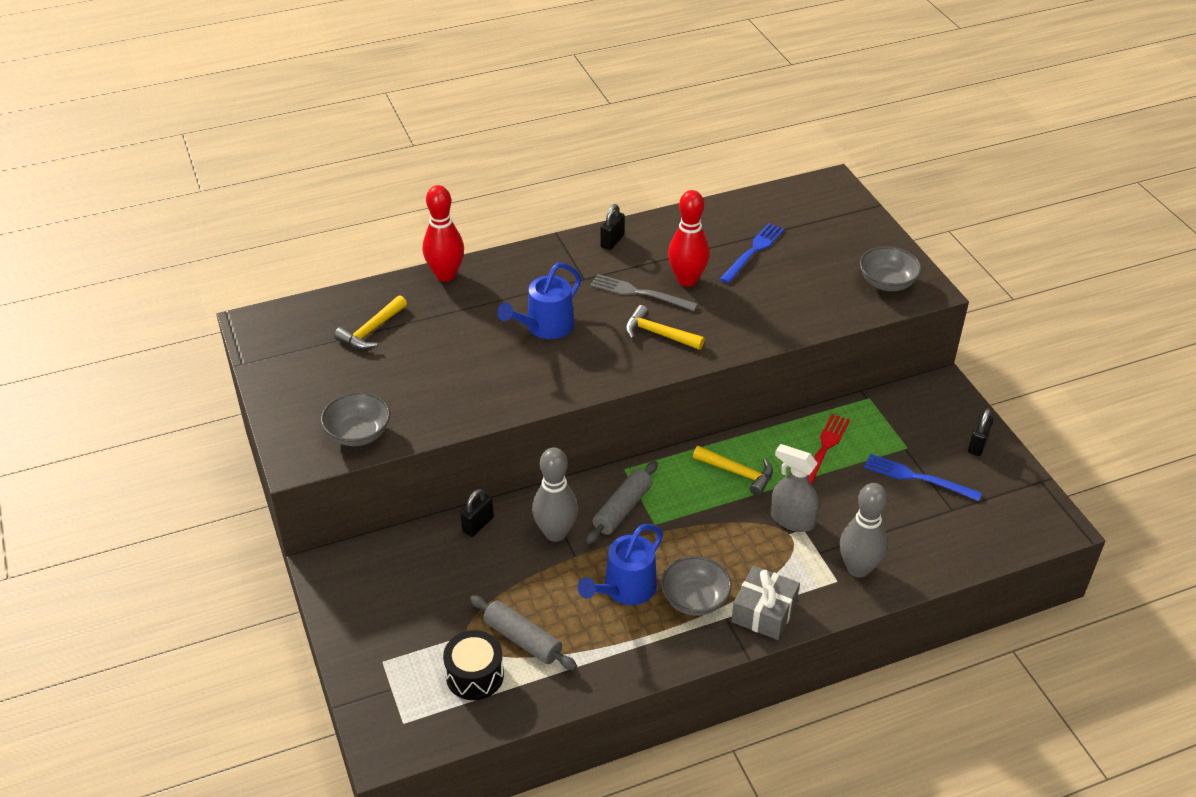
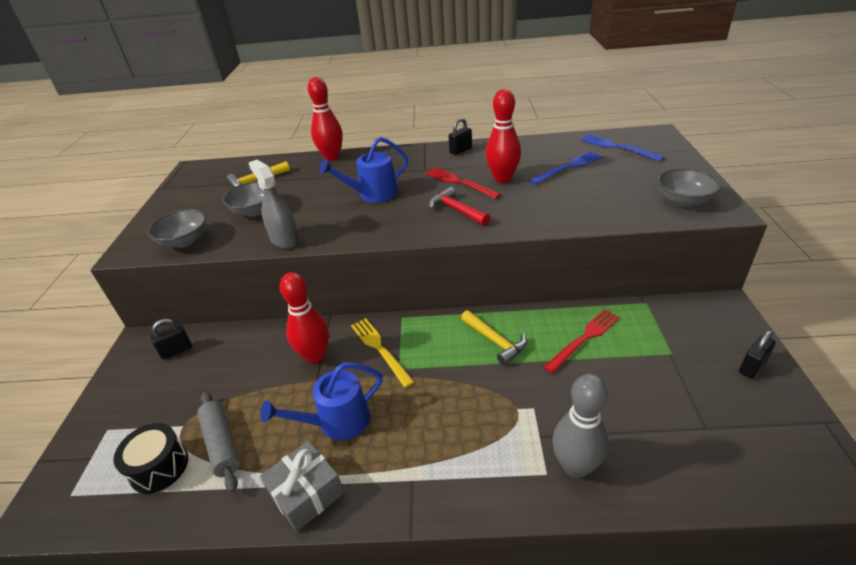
camera: 25 degrees right, 5 degrees down
(478, 525) = (264, 335): black padlock -> black padlock (176, 350)
(555, 533) = (315, 356): grey bowling pin -> red bowling pin
(622, 509) = (380, 349): grey rolling pin -> yellow fork
(639, 293) = (459, 182): grey fork -> red fork
(658, 334) = (456, 210): yellow hammer -> red hammer
(694, 599) = (392, 451): grey bowl -> grey bowl (254, 210)
(764, 612) = (453, 486): grey gift -> grey gift (306, 493)
(792, 519) = (526, 396): grey spray bottle -> grey spray bottle (284, 239)
(917, 477) = (674, 385): blue fork -> blue fork (617, 147)

